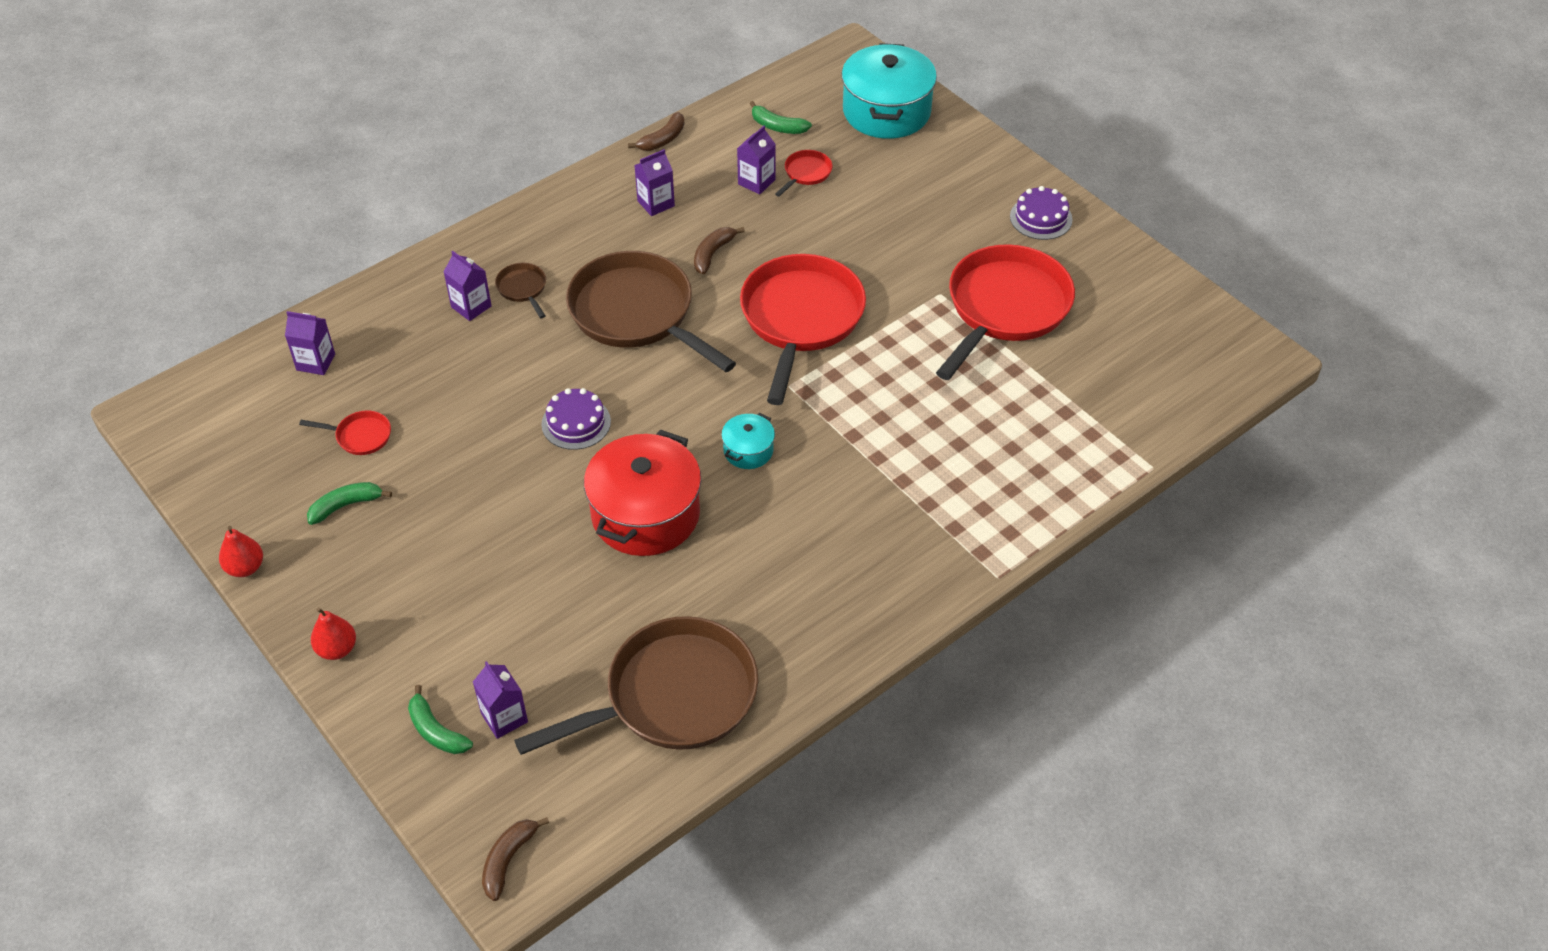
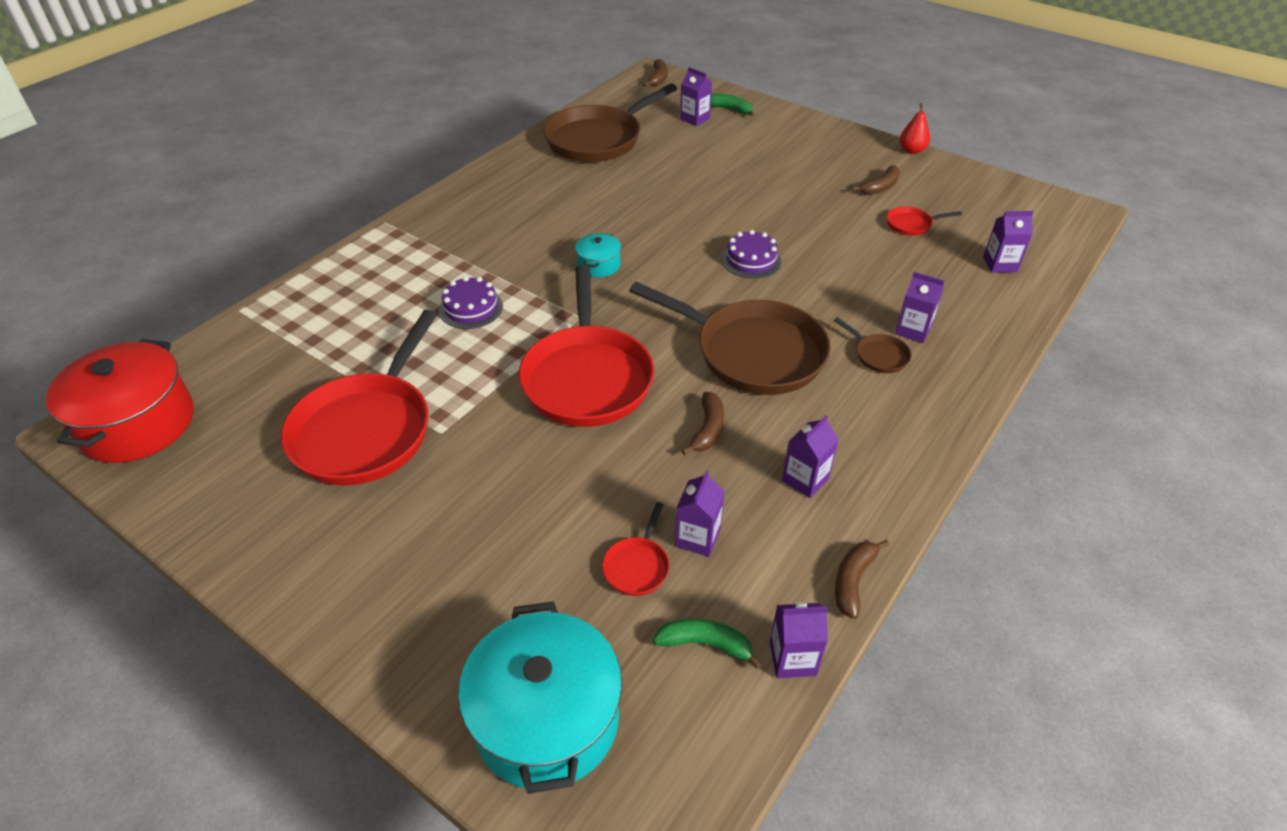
camera: 165 degrees right, 5 degrees down
(337, 649) = (817, 128): red pear -> none
(346, 506) = (880, 187): green banana -> brown banana
(645, 514) = (661, 215): red pot -> red pot (137, 423)
(726, 111) = (792, 658): none -> purple carton
(1041, 218) = (310, 562): purple cake -> purple cake (471, 308)

